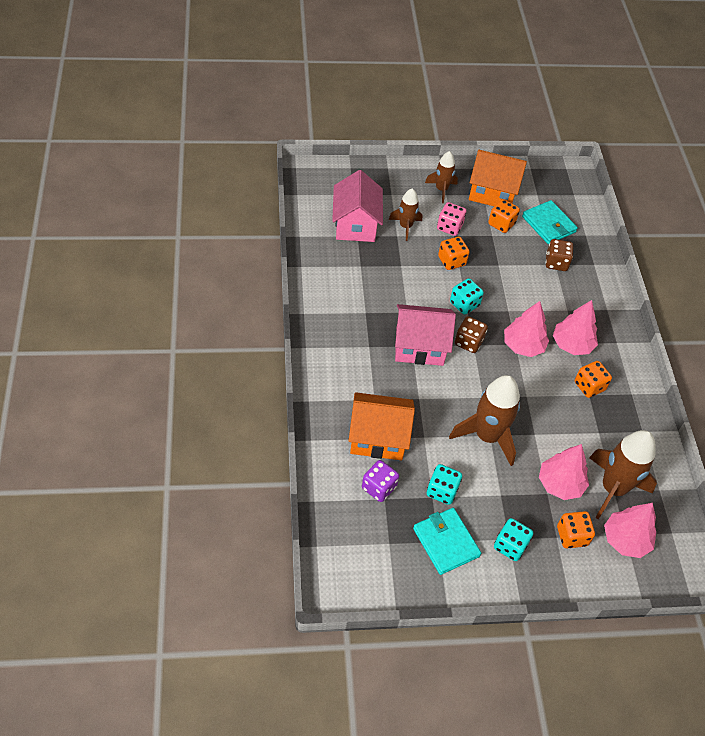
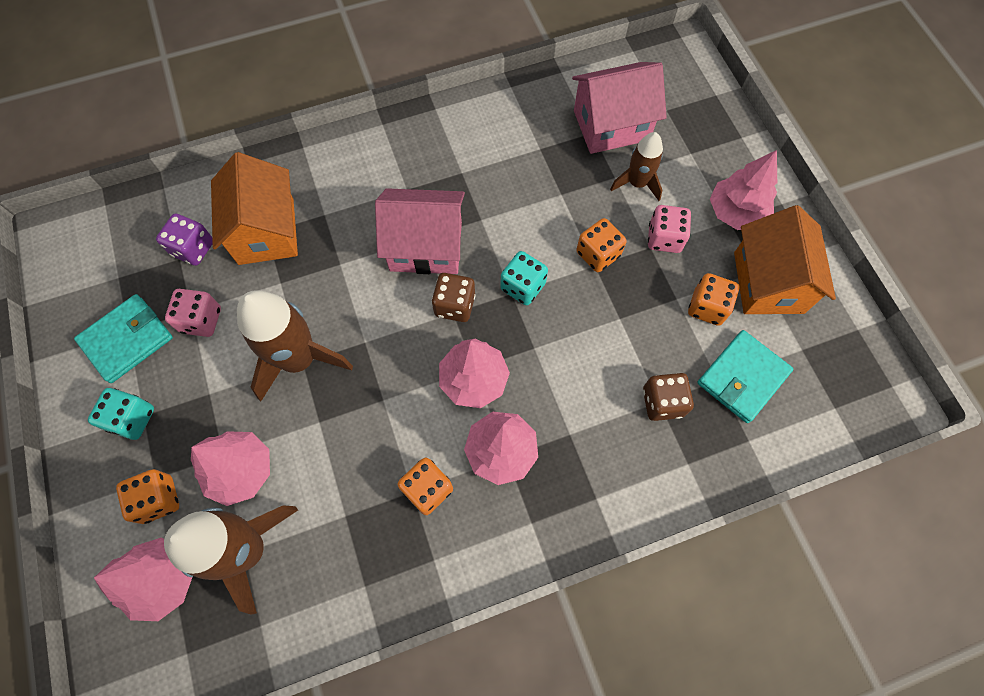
camera: 80 degrees right, 15 degrees up
(419, 346) = (426, 246): pink house -> pink house turned 75 degrees counterclockwise
(441, 189) = (736, 212): brown rocket -> pink tree
(442, 491) = (201, 320): turquoise dice -> pink dice

